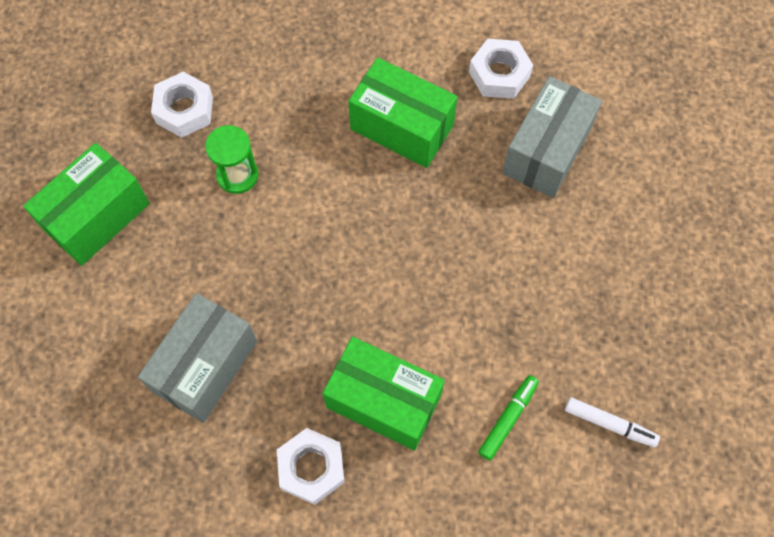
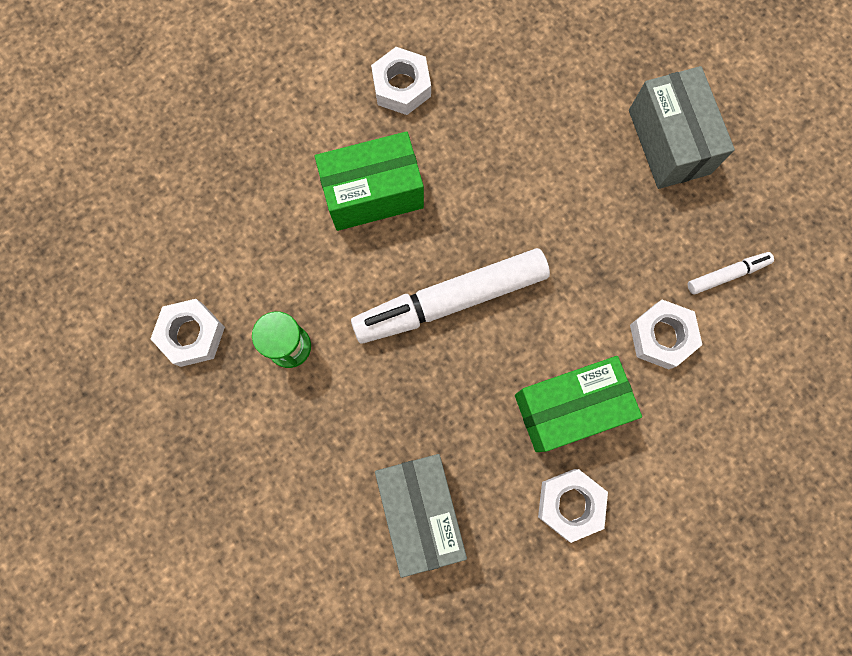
camera: 45 degrees left, 10 degrees up
(97, 216) = (215, 483): green box -> none
(378, 246) = (450, 300): none -> white marker
(508, 419) = (661, 336): green marker -> white nut
(546, 151) = (494, 116): grey box -> grey box (669, 142)

